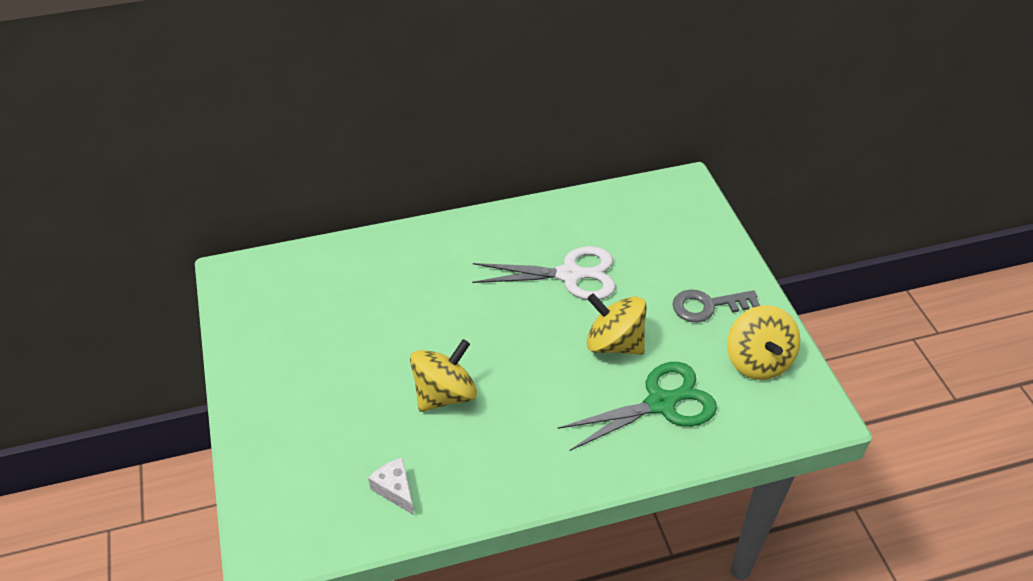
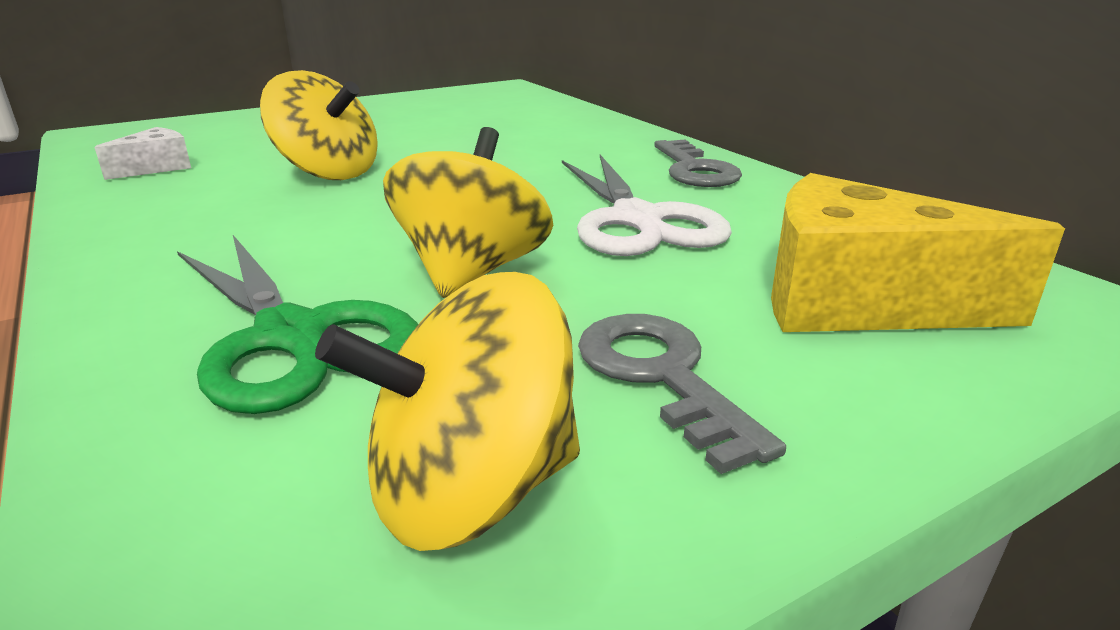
camera: 75 degrees right, 20 degrees down
(502, 232) = (695, 170): none -> grey key
(668, 239) = (857, 301): none -> yellow cheese

